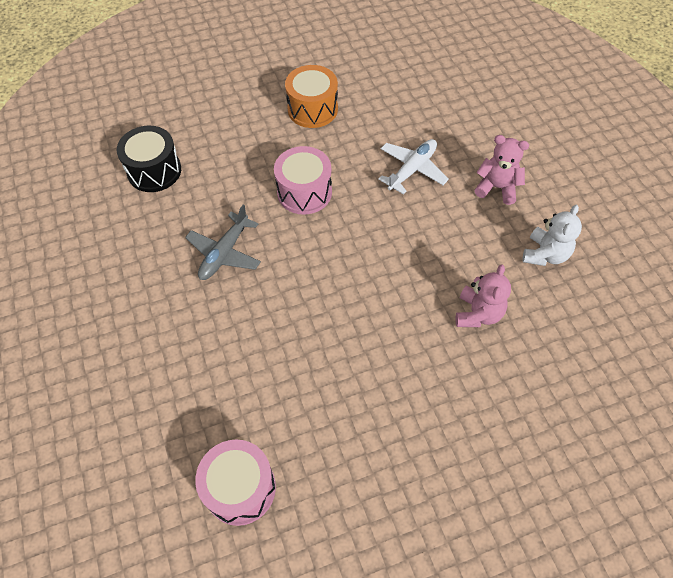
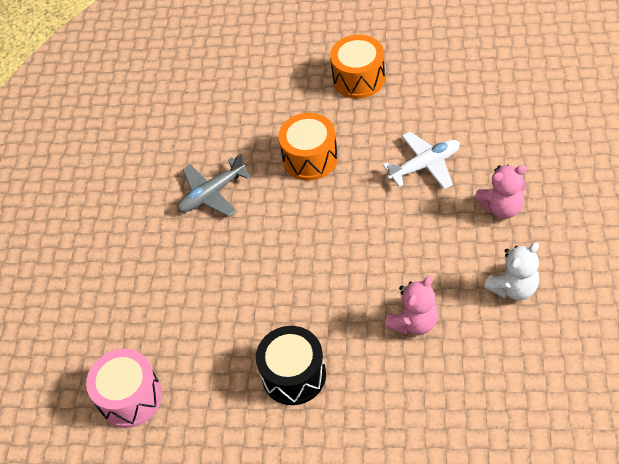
camera: 30 degrees right, 5 degrees down
(154, 171) = (186, 101): black drum -> black drum (293, 375)
(304, 192) = (310, 158): pink drum -> orange drum
(497, 188) = (501, 207): pink teddy bear -> pink teddy bear turned 120 degrees clockwise

